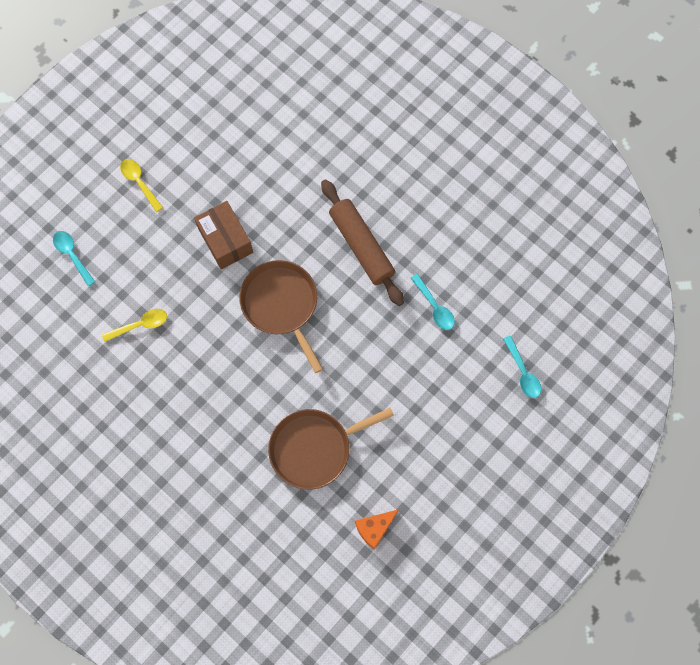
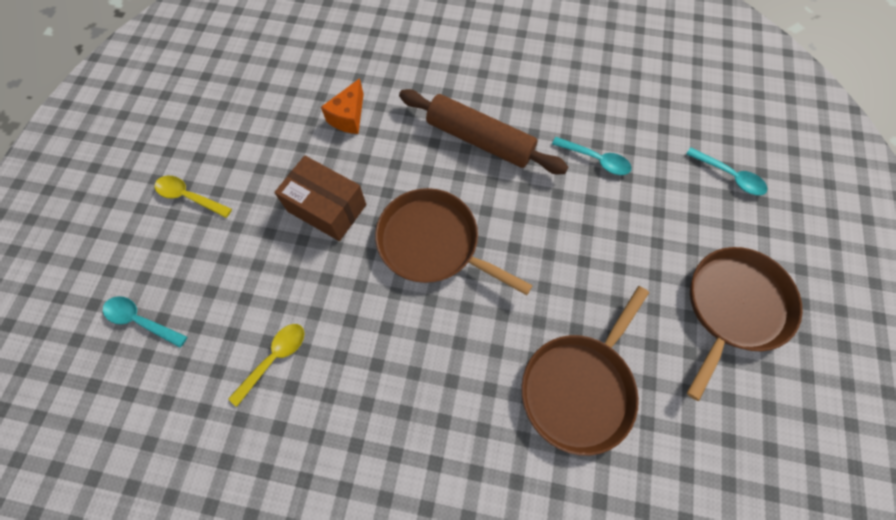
camera: 30 degrees left, 5 degrees down
(374, 528) = (717, 445): orange cheese -> orange cheese (348, 117)
(451, 458) = (733, 307): none -> brown pan

